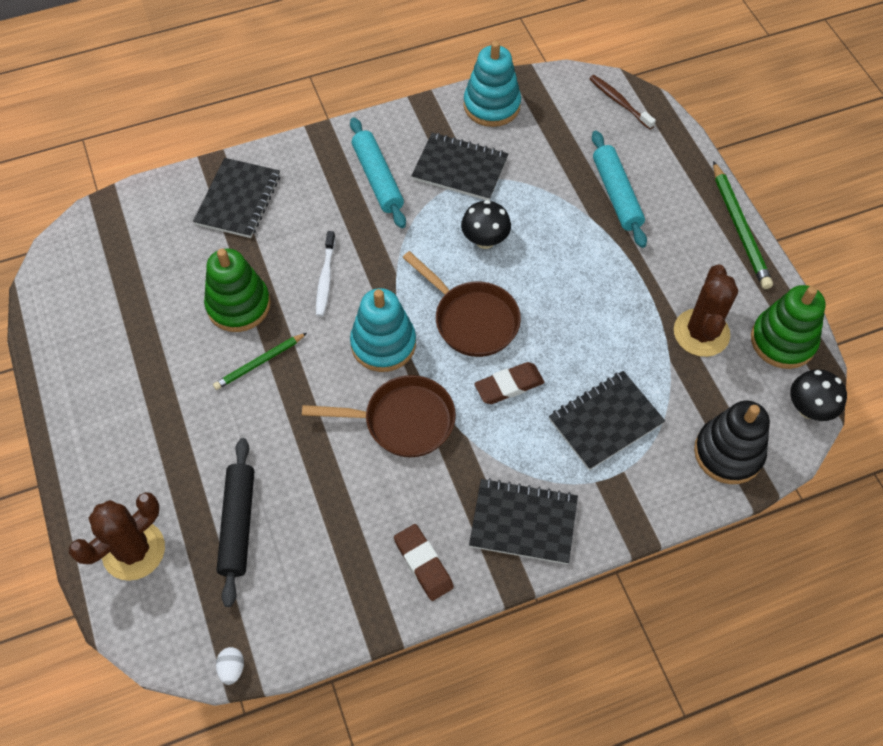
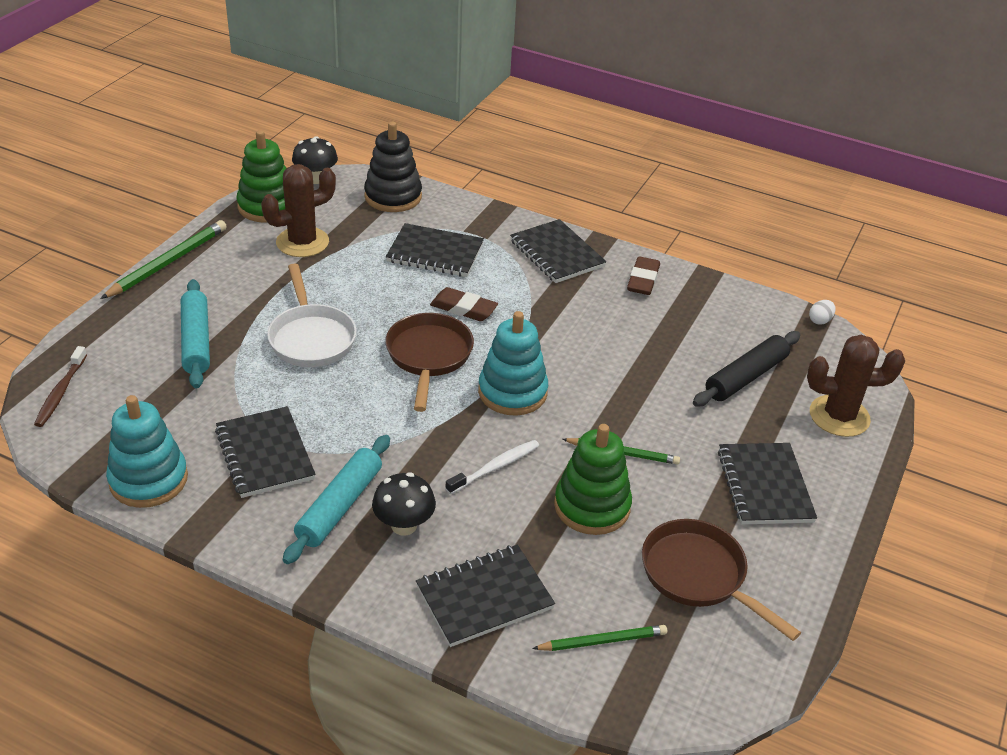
camera: 135 degrees left, 20 degrees down
(141, 424) = (765, 486): none -> black notebook
(151, 231) = (602, 641): none -> green pencil
(403, 421) = (561, 344): brown pan -> brown pan (698, 575)
(485, 240) = (337, 392): black mushroom -> black mushroom (404, 525)
(560, 262) = (311, 338): none -> white pan
(616, 194) = (196, 341): turquoise rolling pin -> turquoise rolling pin turned 45 degrees counterclockwise

